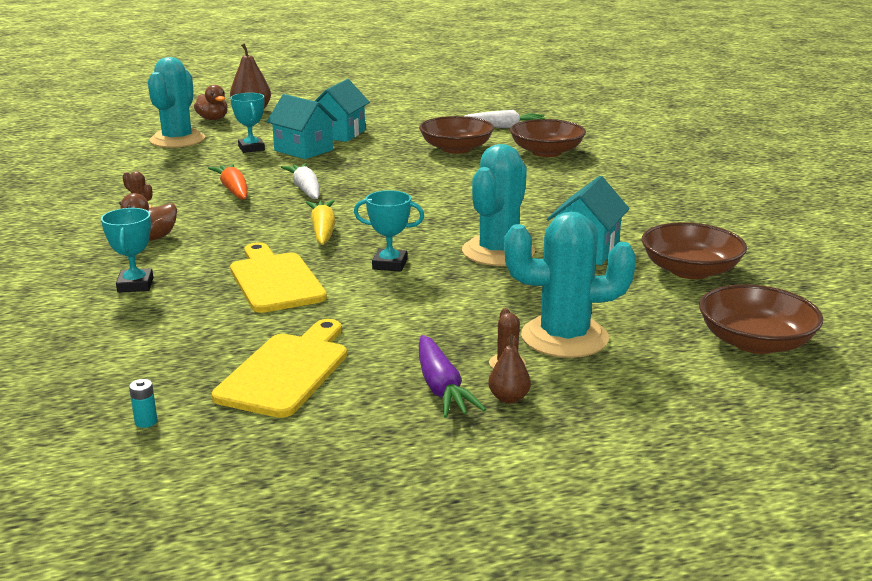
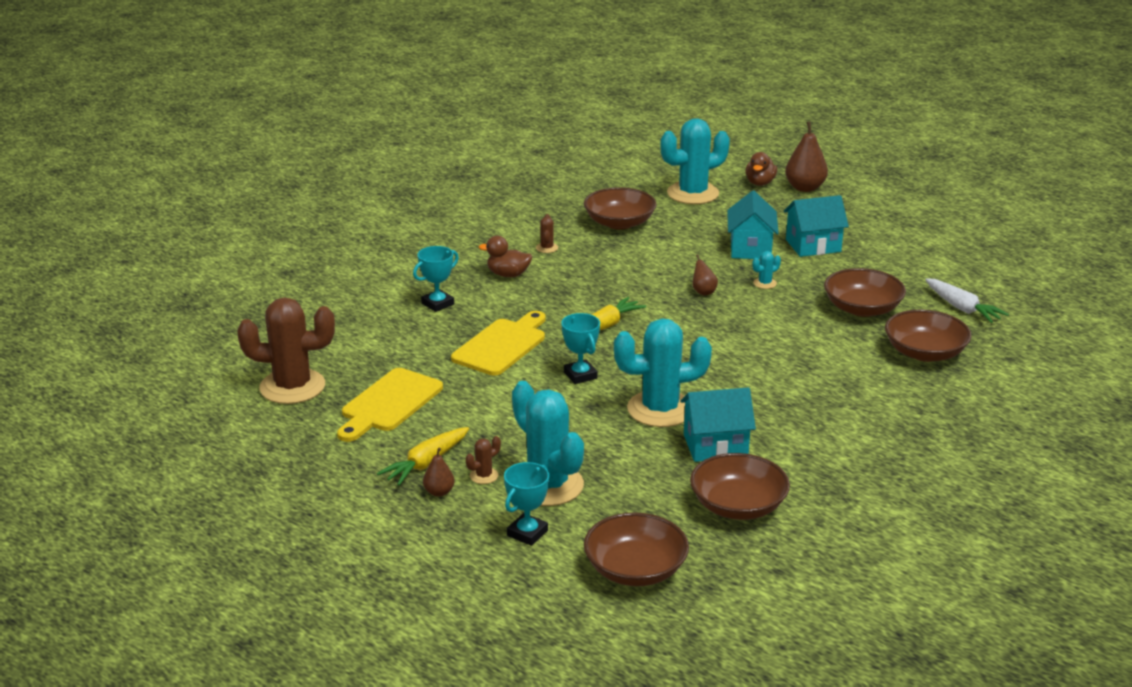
camera: 55 degrees right, 5 degrees up
(146, 422) = (292, 387): turquoise battery -> brown cactus
(163, 174) = (619, 223): none -> brown bowl
(233, 190) = (628, 261): orange carrot -> none
(251, 148) = (720, 228): turquoise trophy -> turquoise trophy (527, 533)
(286, 371) = (389, 403): yellow cutting board -> yellow cutting board turned 135 degrees clockwise
(305, 189) = (670, 286): white carrot -> none
(337, 182) = (703, 292): none -> brown pear
(364, 162) = (765, 283): none -> turquoise cactus
(441, 388) = (426, 463): purple carrot -> yellow carrot

